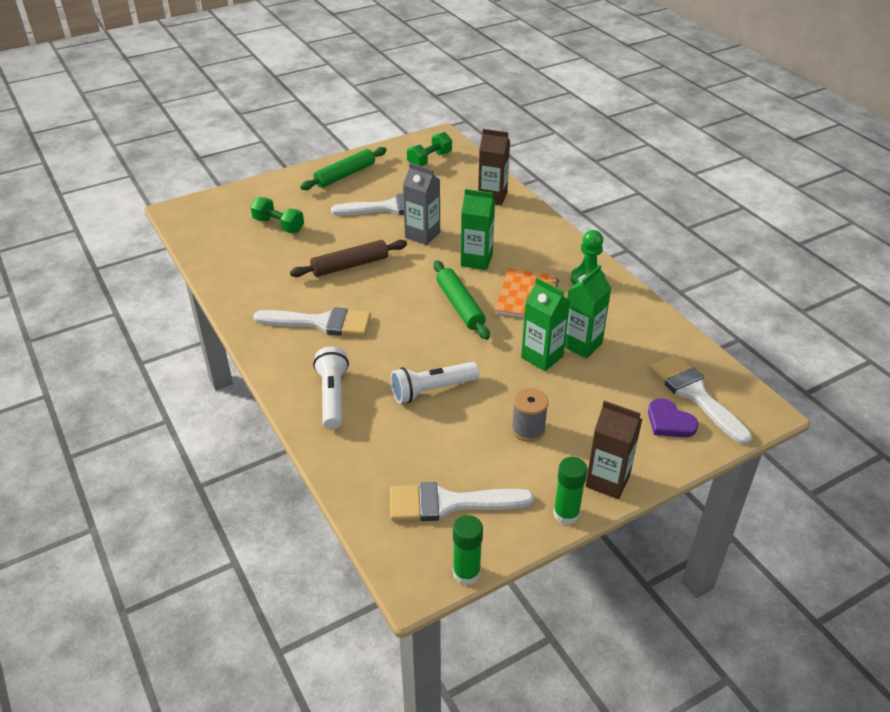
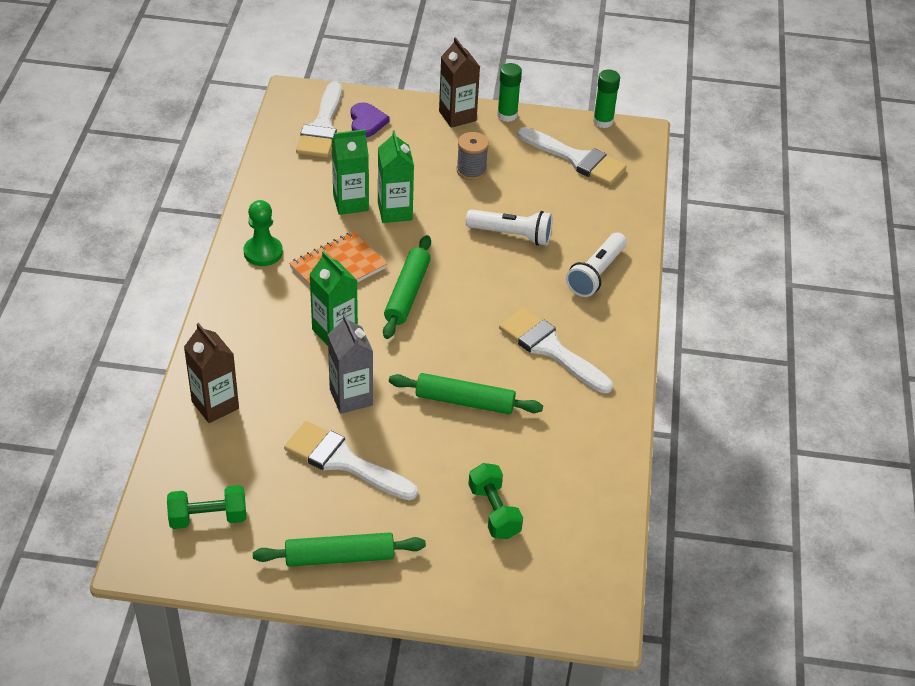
camera: 145 degrees left, 5 degrees up
(350, 265) = (465, 401): brown rolling pin -> green rolling pin

